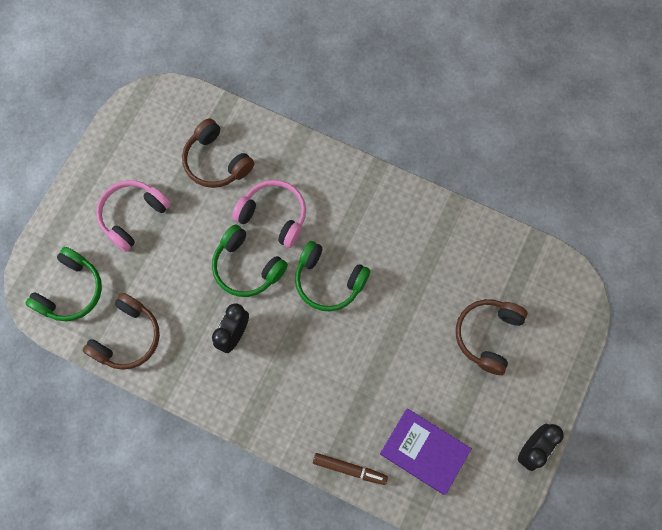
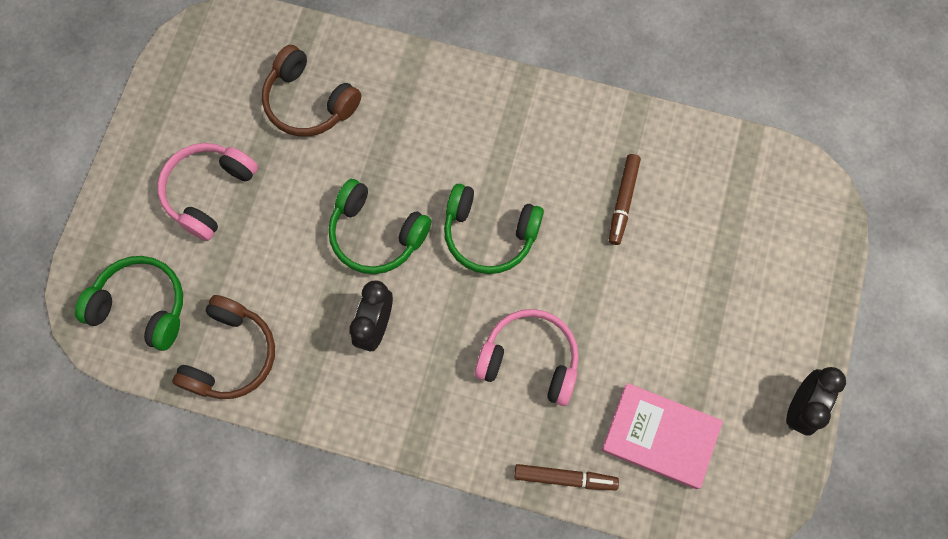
camera: 10 degrees left, 0 degrees up
(71, 291) = (142, 306): green headphones -> green headphones turned 90 degrees counterclockwise
(274, 216) = (400, 161): pink headphones -> pink headphones (529, 360)
(424, 451) = (660, 436): purple book -> pink book
(431, 273) = (623, 201): none -> brown marker
(487, 335) = (713, 270): brown headphones -> none

